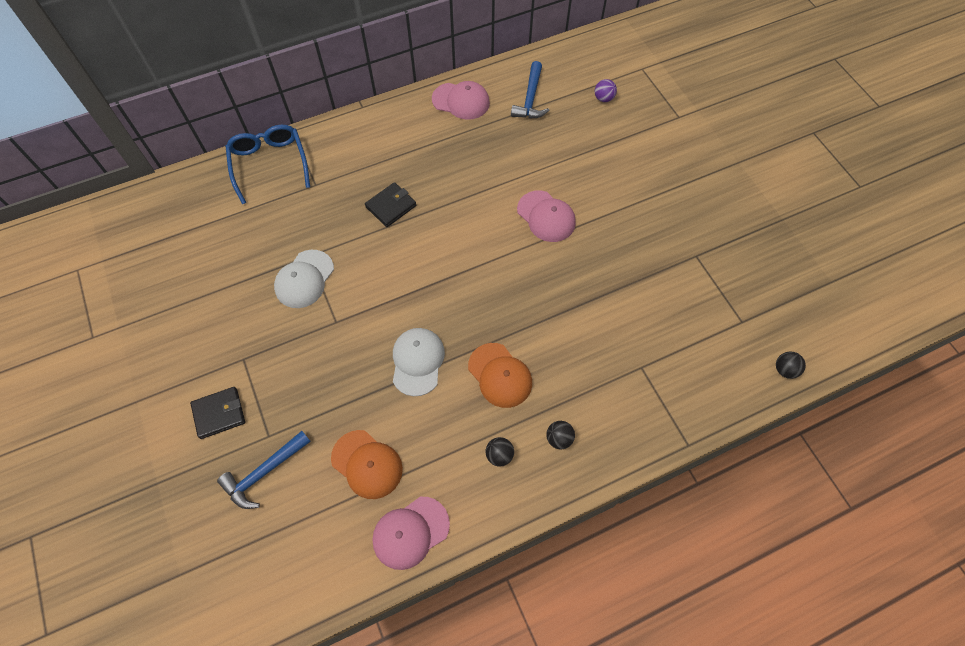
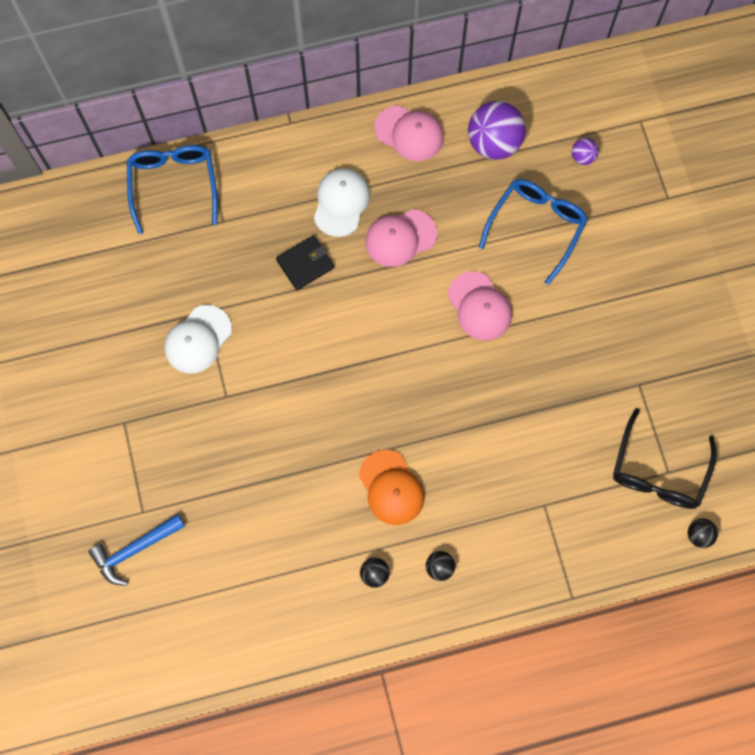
camera: 10 degrees right, 10 degrees up
(219, 413) = (94, 479): black wallet -> none
(367, 464) = (239, 559): orange cap -> none
(410, 532) = (272, 636): pink cap -> pink cap (400, 238)
(417, 361) = (307, 457): white cap -> white cap (341, 202)
(530, 99) = (493, 143): blue hammer -> purple ball
(579, 152) = (536, 227): none -> blue glasses
(733, 322) = (658, 471): none -> black glasses

